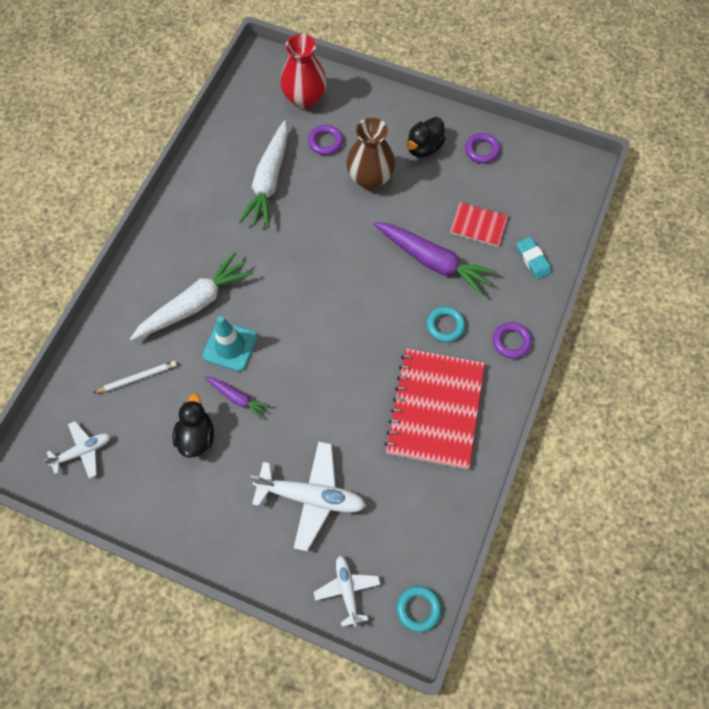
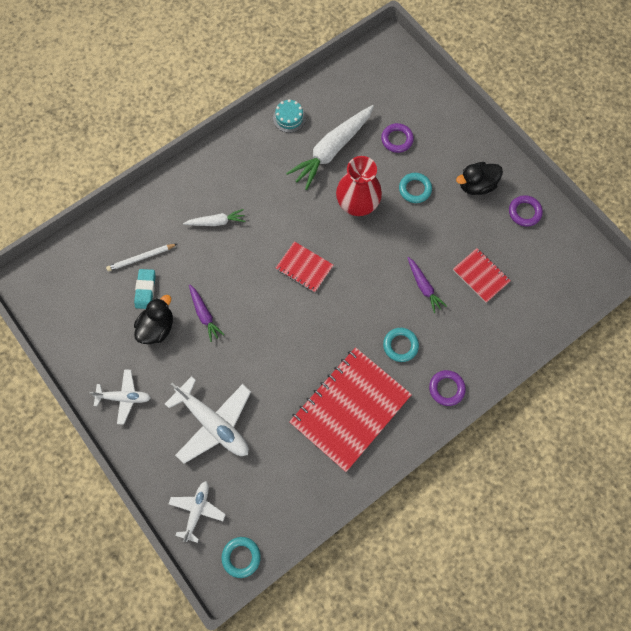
camera: 30 degrees right, 5 degrees up
(83, 451) = (71, 293): white plane -> white plane (124, 397)
(137, 378) = (141, 258): white pencil -> white pencil turned 150 degrees clockwise
(195, 304) = (216, 222): white carrot -> white carrot, size x0.52
(208, 171) = (289, 118): none -> turquoise cake
(230, 346) = (223, 270): turquoise traffic cone -> none
(305, 98) = (402, 93): red vase -> red vase (357, 204)
(309, 302) = (304, 267): none -> red notebook
(370, 178) = (415, 189): brown vase -> turquoise ring
(433, 261) = (424, 287): purple carrot -> purple carrot, size x0.52
(532, 259) = (508, 329): turquoise eraser -> turquoise eraser (145, 290)

